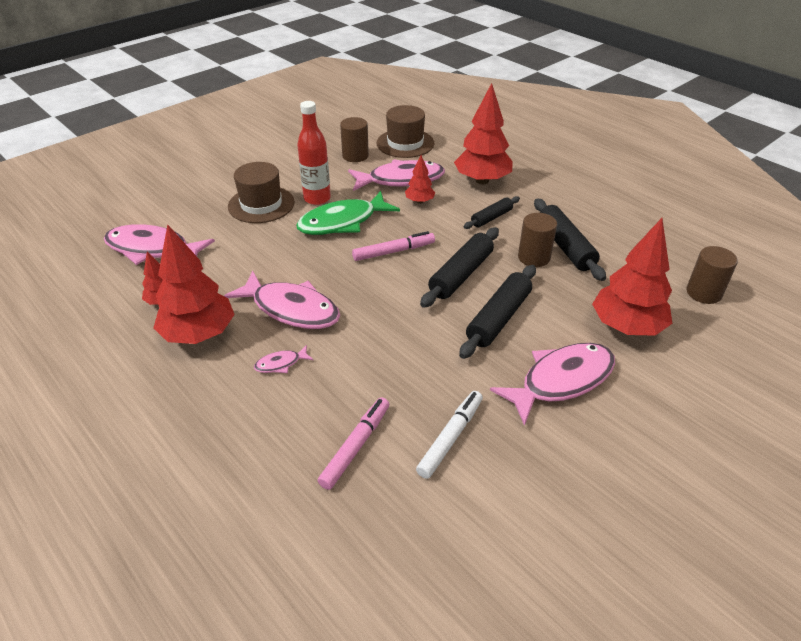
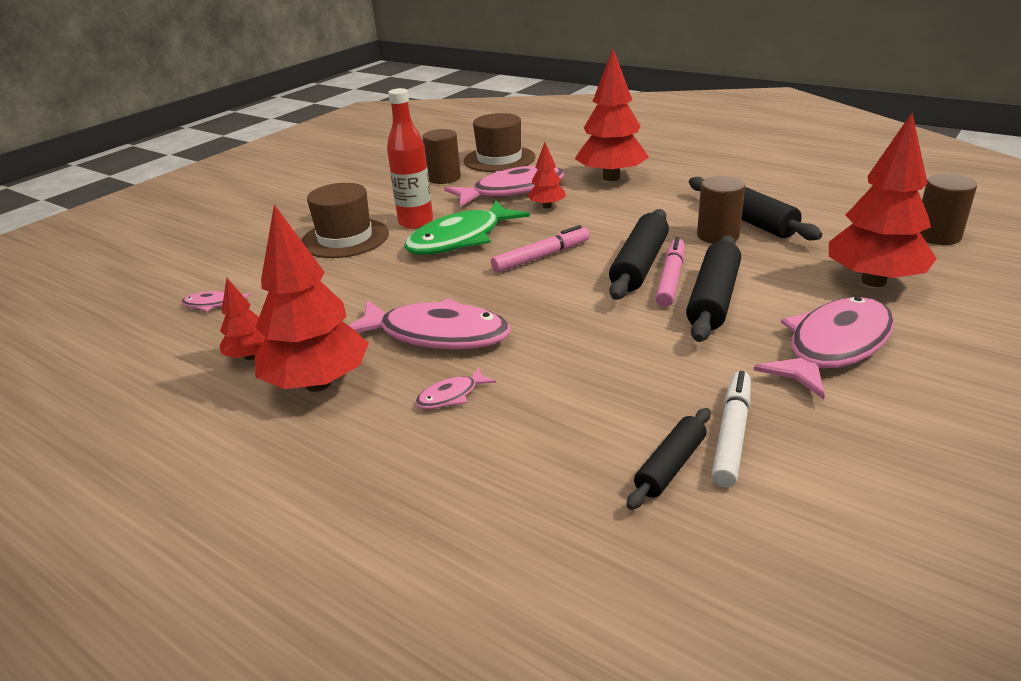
camera: 10 degrees left, 10 degrees down
(152, 249) = (213, 304): pink fish -> pink fish, size x0.44
(356, 446) = (607, 470): pink marker -> pink marker (671, 279)
(491, 218) = (643, 208): black rolling pin -> black rolling pin (670, 466)

